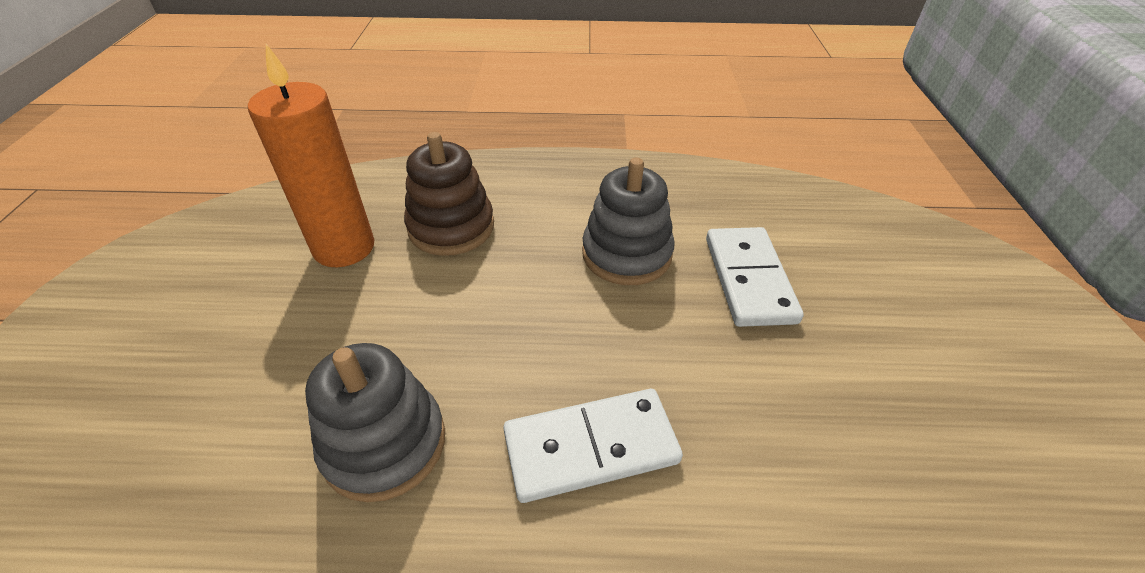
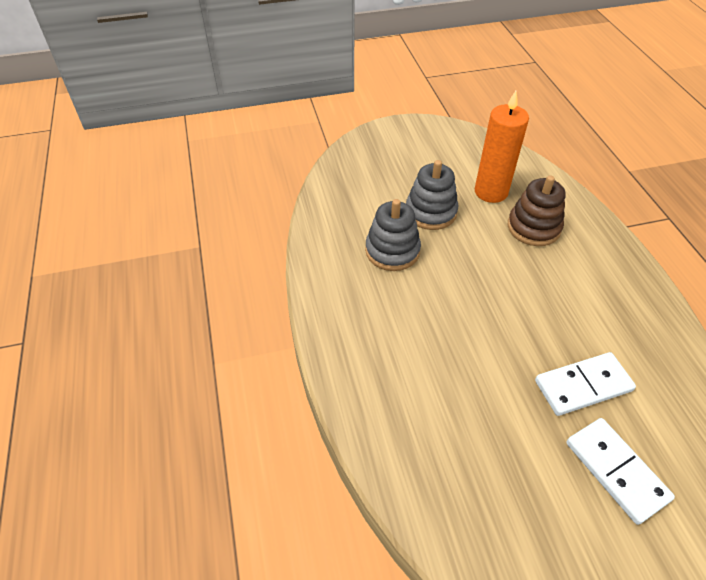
camera: 75 degrees right, 5 degrees up
(591, 447) = (422, 324): white domino -> white domino (615, 471)
(626, 254) = (564, 315): grey stacking toy -> grey stacking toy (431, 212)

